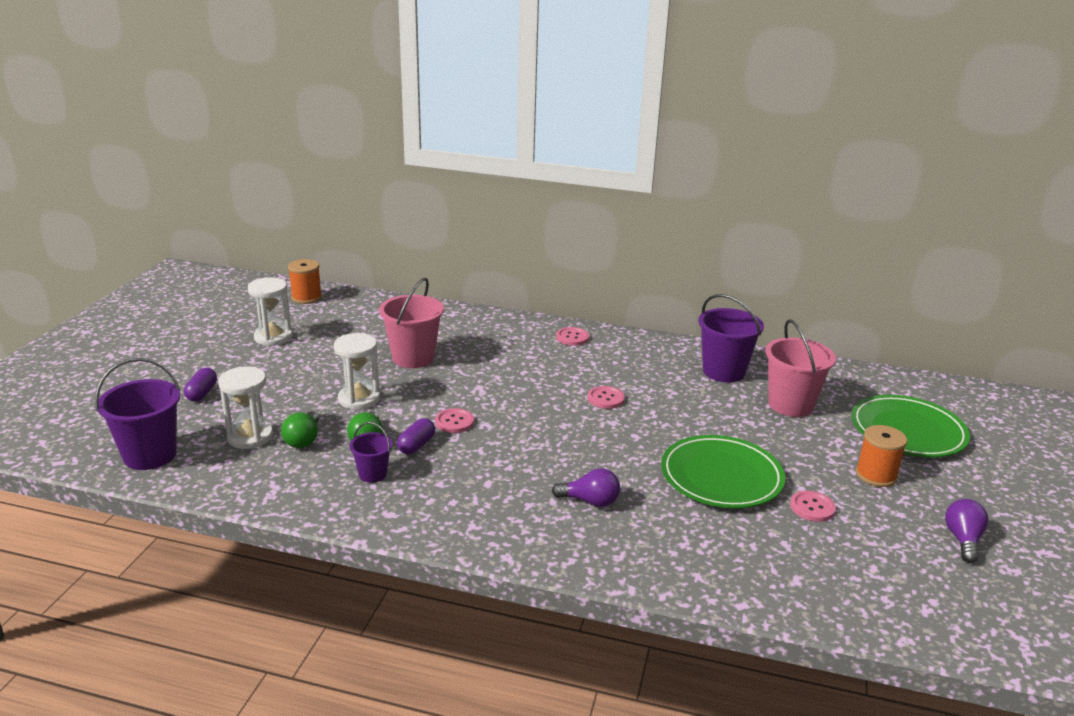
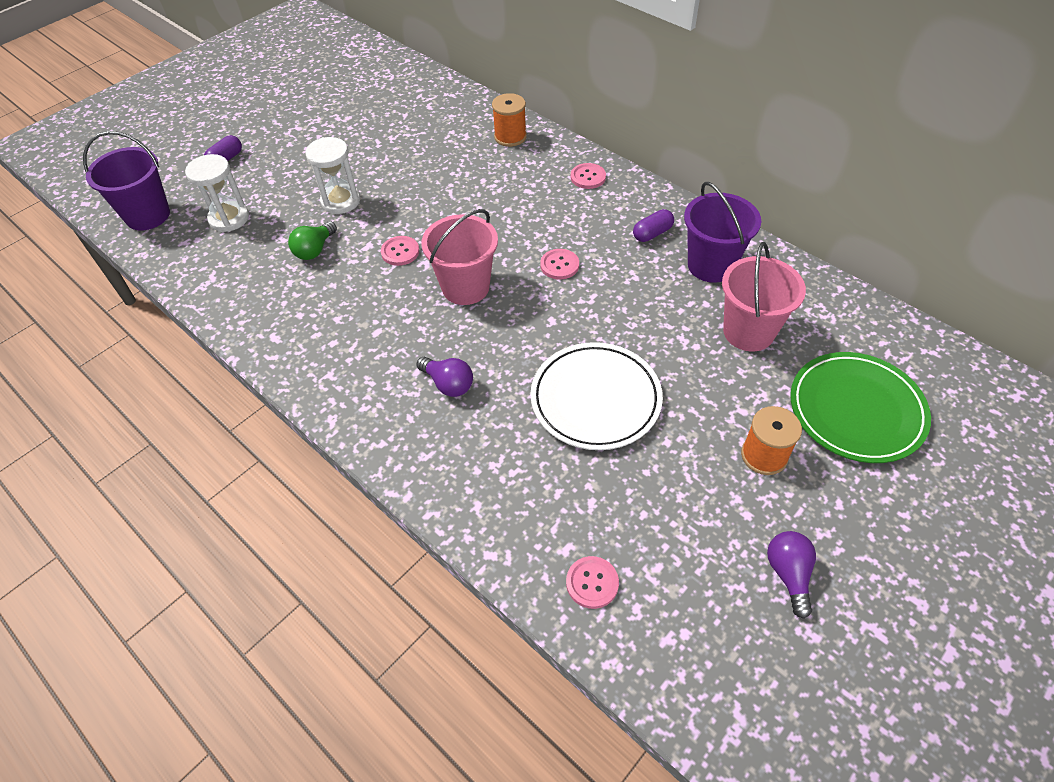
camera: 30 degrees right, 25 degrees up
(273, 337) = (322, 109): white hourglass -> none
(303, 440) = (266, 234): green light bulb -> none
(306, 297) = (381, 67): orange spool -> orange spool (510, 137)
(373, 474) = (292, 290): purple bucket -> none
(413, 358) = (420, 164): pink bucket -> pink bucket (465, 287)
(416, 445) = (349, 269): purple capsule -> purple capsule (652, 233)
(721, 476) = (595, 399): green plate -> white plate
(812, 507) = (657, 470): pink button -> pink button (592, 583)
(963, 540) = (788, 574): purple light bulb -> purple light bulb turned 45 degrees counterclockwise

